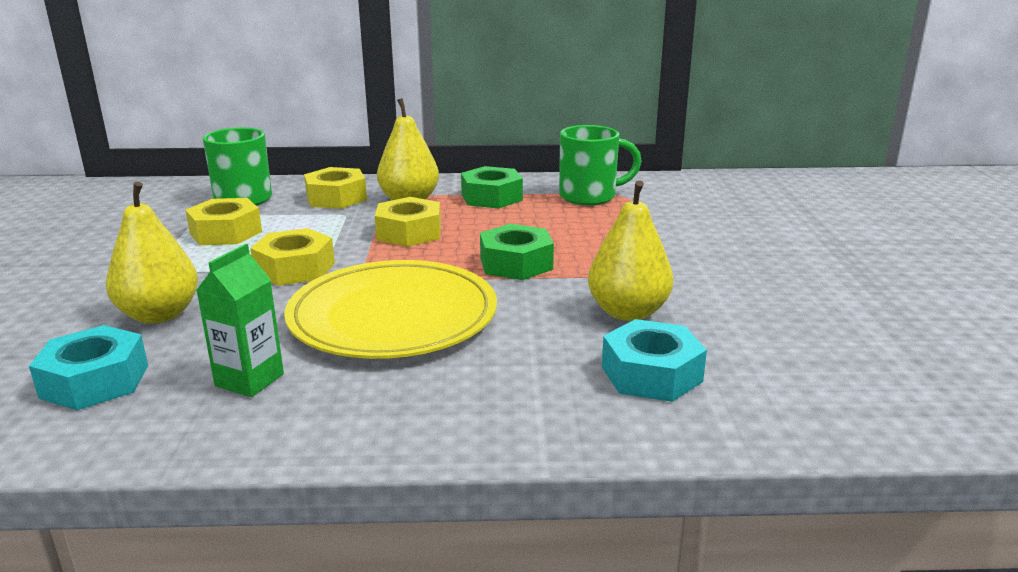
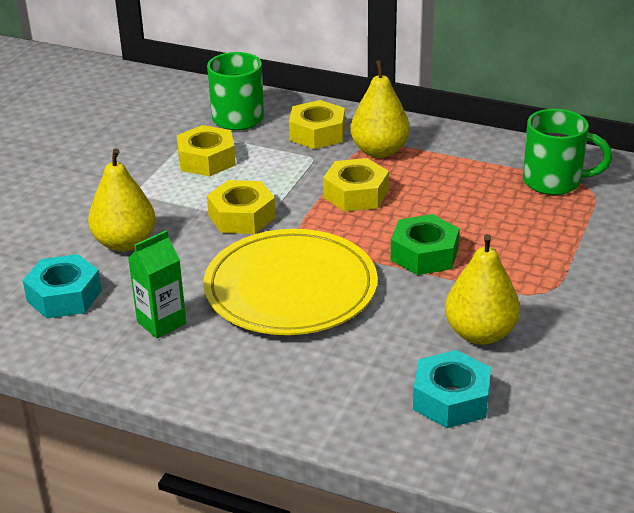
camera: 25 degrees right, 10 degrees up
(491, 197) = (458, 163): green nut -> none

